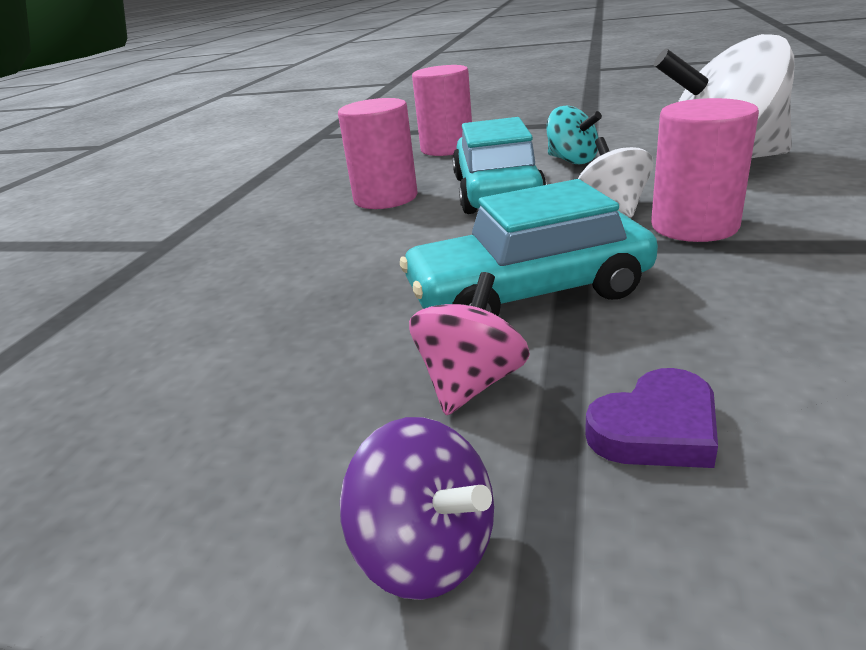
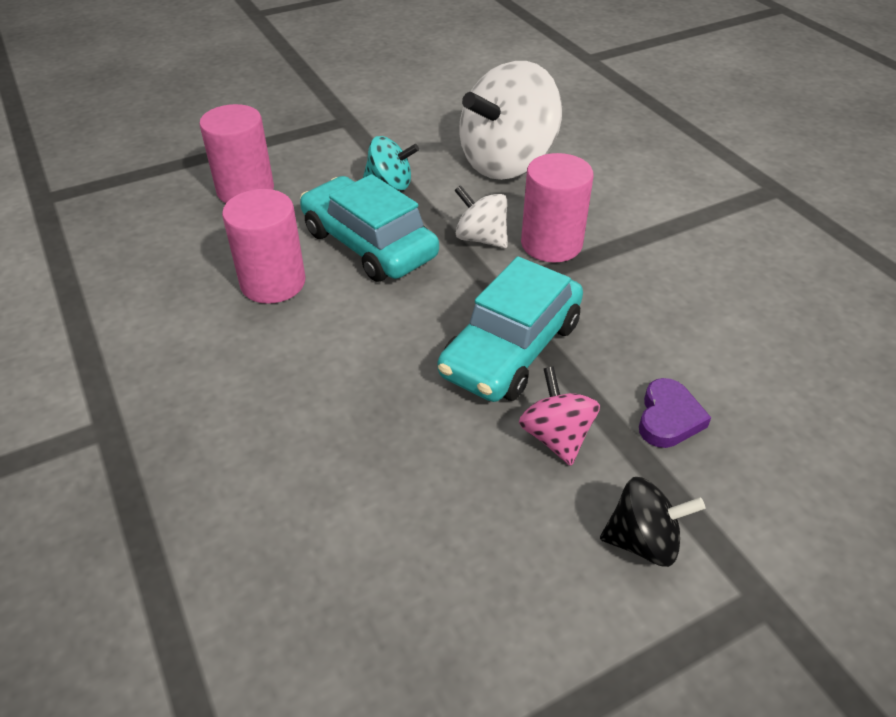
camera: 45 degrees left, 15 degrees up
(427, 551) = (643, 541): purple spinning top -> black spinning top

